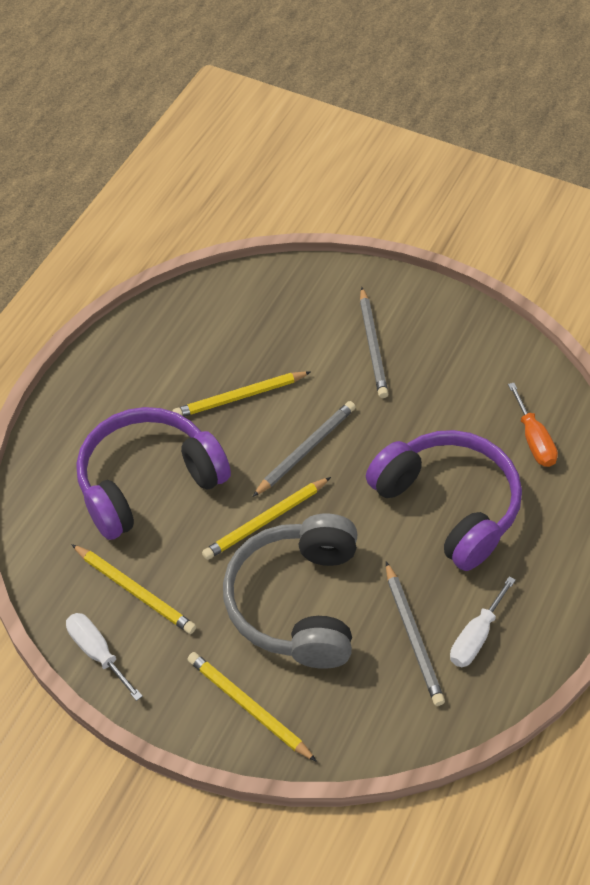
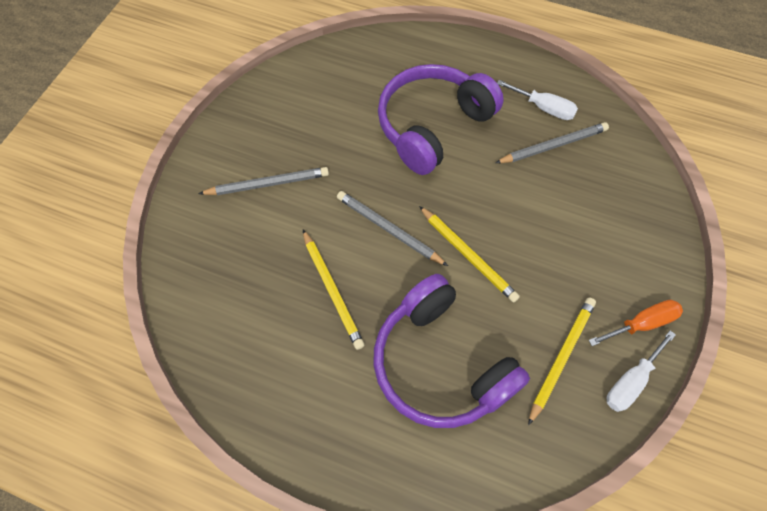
camera: 95 degrees left, 10 degrees up
(249, 707) = (644, 251): yellow pencil -> none
(297, 602) = (542, 224): grey headphones -> none
(533, 440) = (363, 73): orange screwdriver -> orange screwdriver (641, 324)

